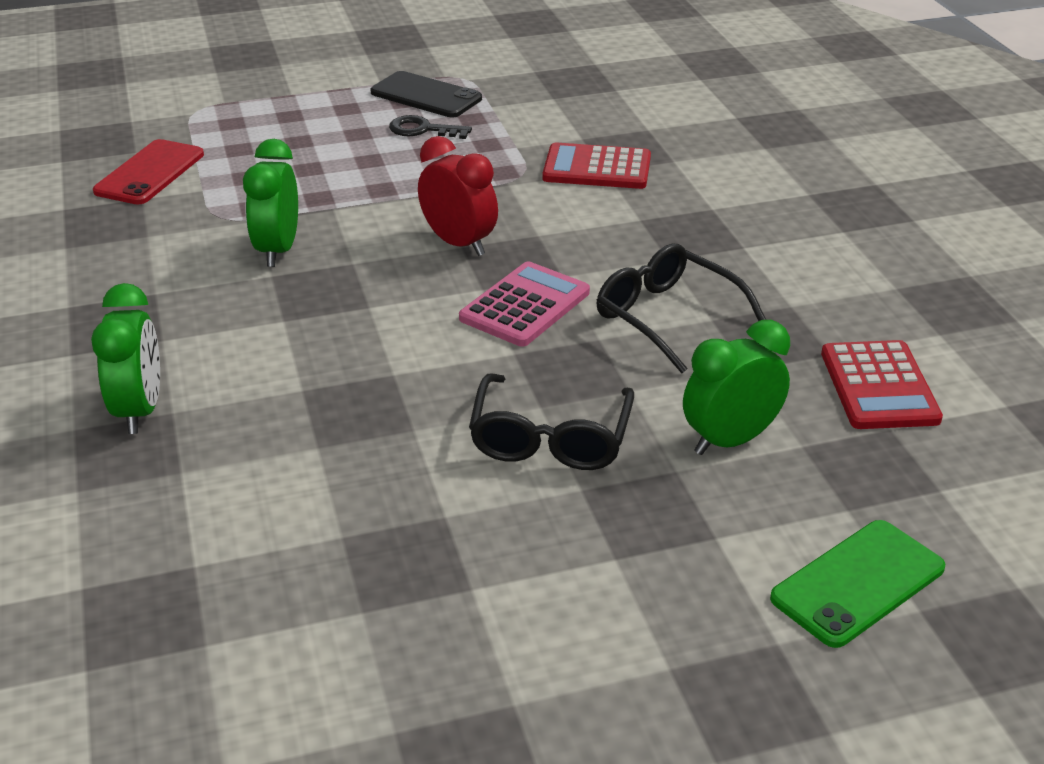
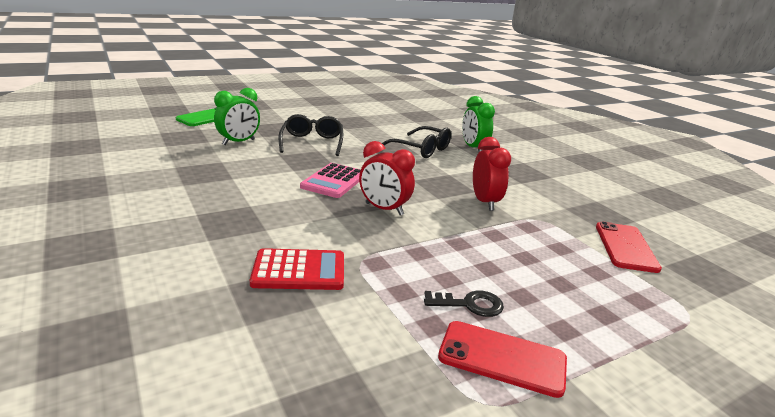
camera: 165 degrees right, 10 degrees down
(278, 250) = (485, 202): green clock -> red clock
(426, 96) = (502, 358): black phone -> red phone
(666, 317) = (257, 178): black glasses -> black glasses (421, 149)
(879, 386) = (159, 156): red calculator -> none

